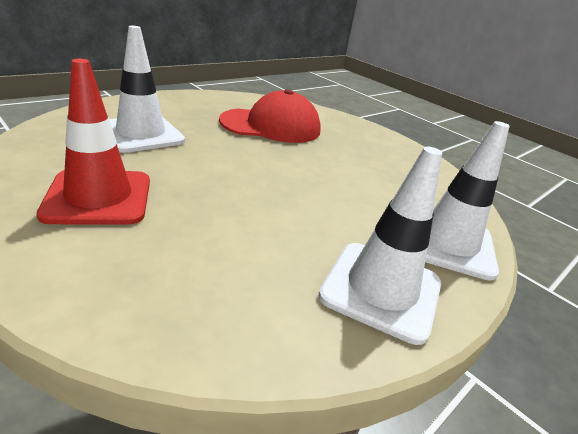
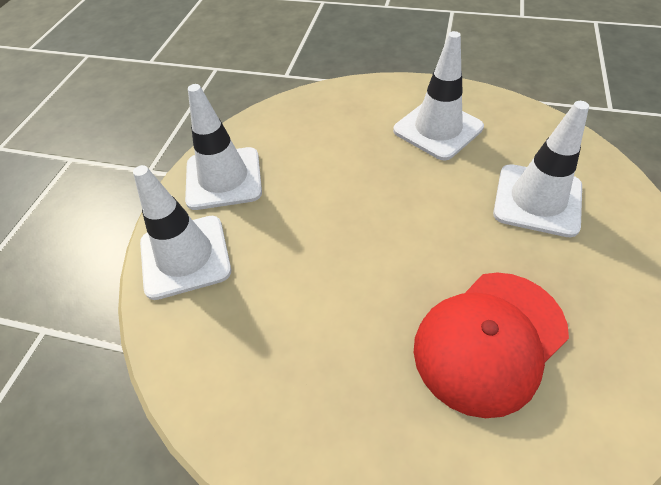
camera: 155 degrees right, 20 degrees up
(99, 197) = (438, 129): red traffic cone -> white traffic cone

